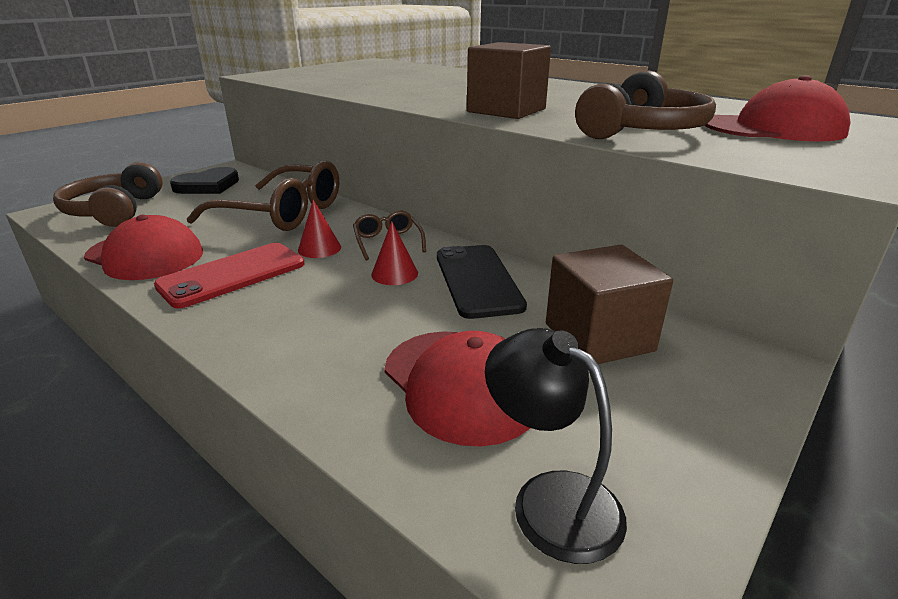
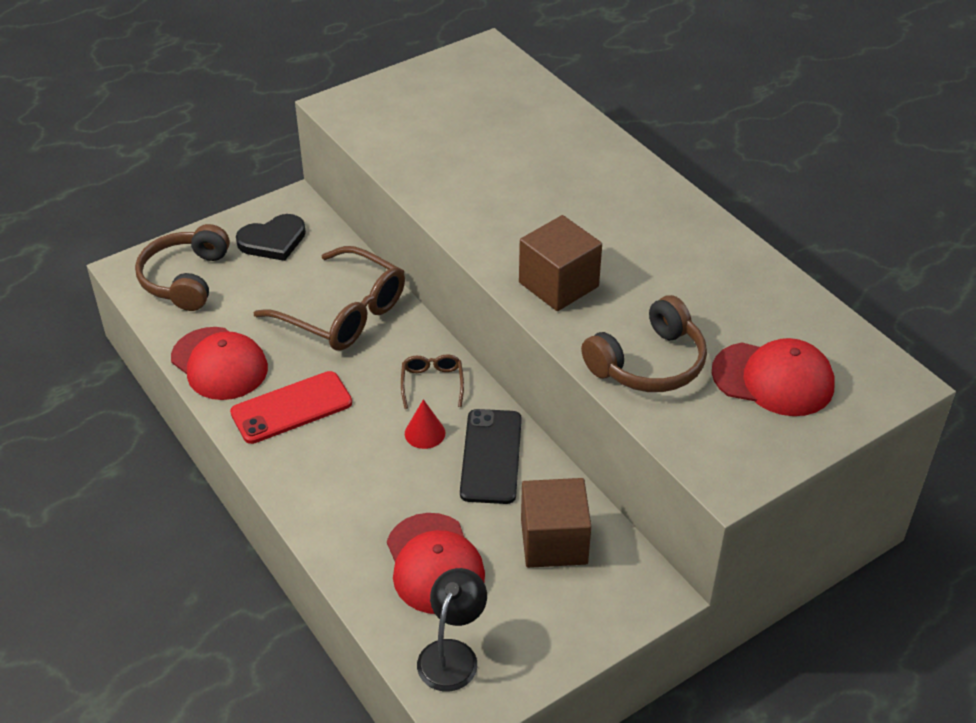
camera: 15 degrees right, 15 degrees up
(319, 248) = (368, 382): red cone -> none
(550, 498) = (452, 654): black lamp -> black lamp turned 45 degrees clockwise

